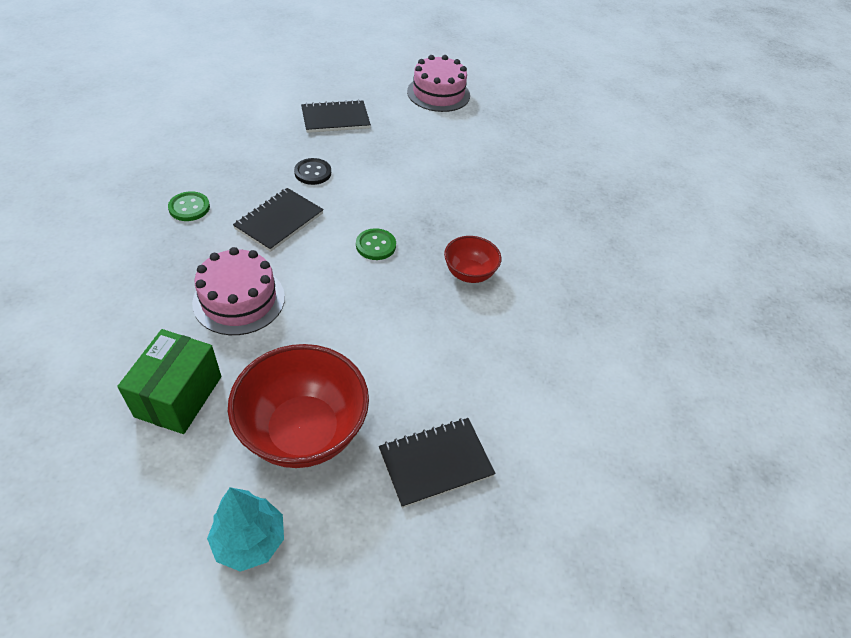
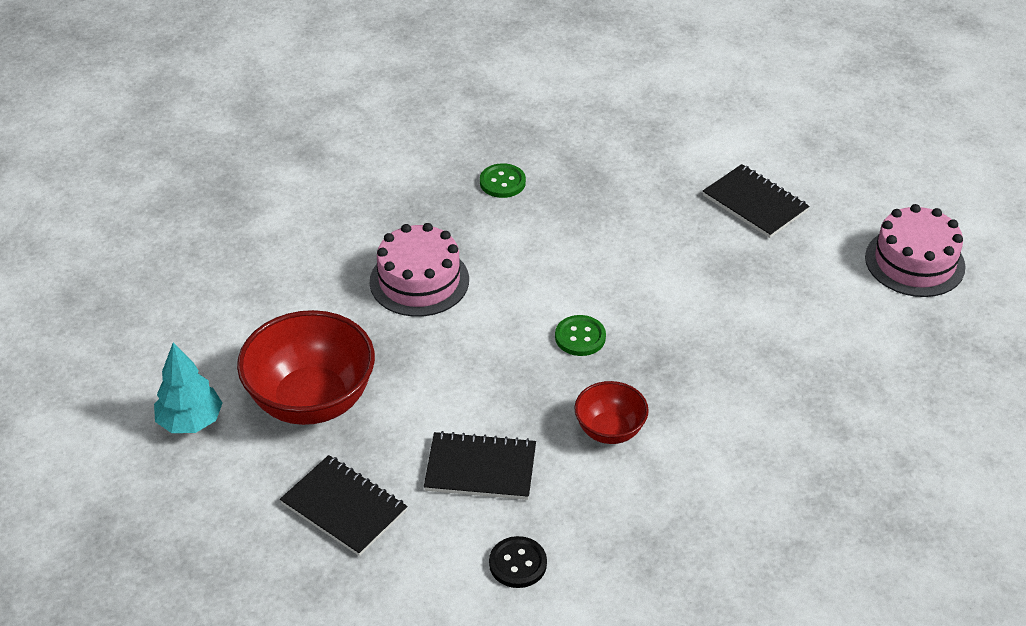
camera: 65 degrees right, 5 degrees down
(179, 396) = (287, 305): green box -> none
(279, 221) = (545, 250): black notebook -> black notebook (480, 468)
(313, 173) = (642, 235): black button -> black button (518, 563)

